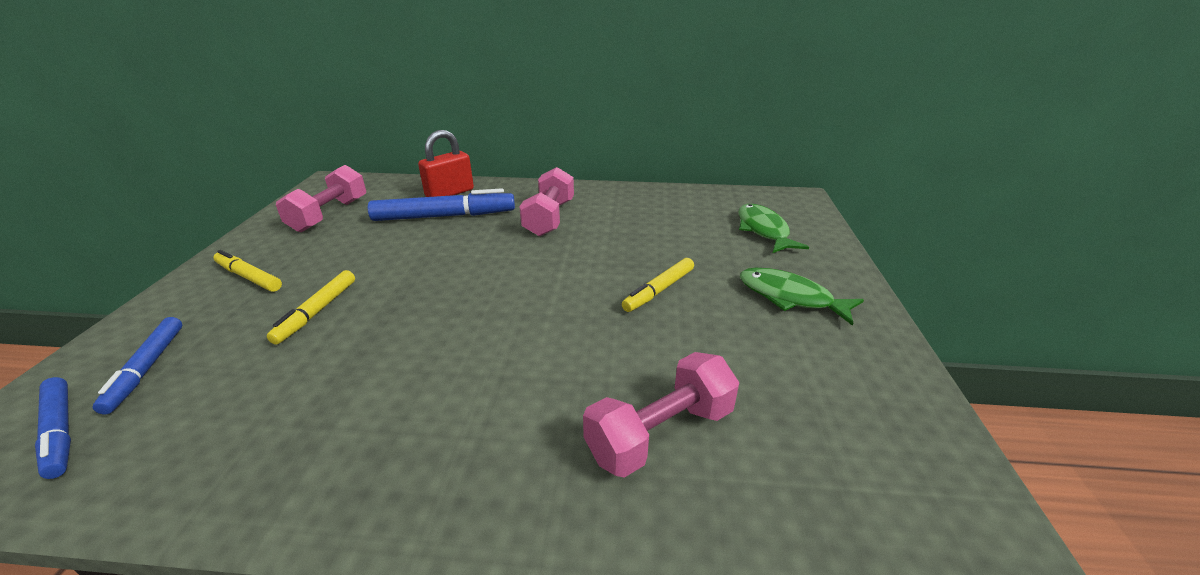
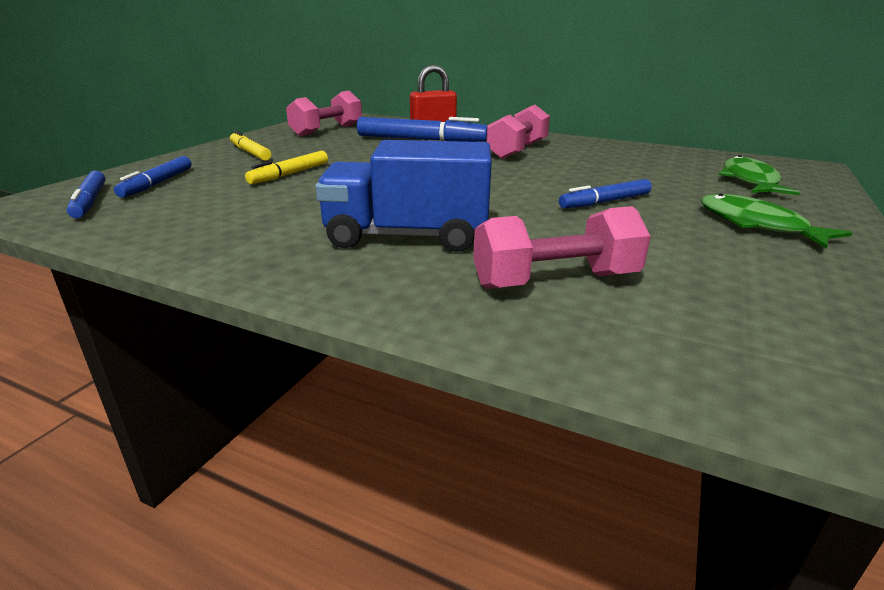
camera: 20 degrees right, 5 degrees down
(494, 398) = (407, 236): none -> blue truck
(659, 290) = (605, 202): yellow marker -> blue marker

